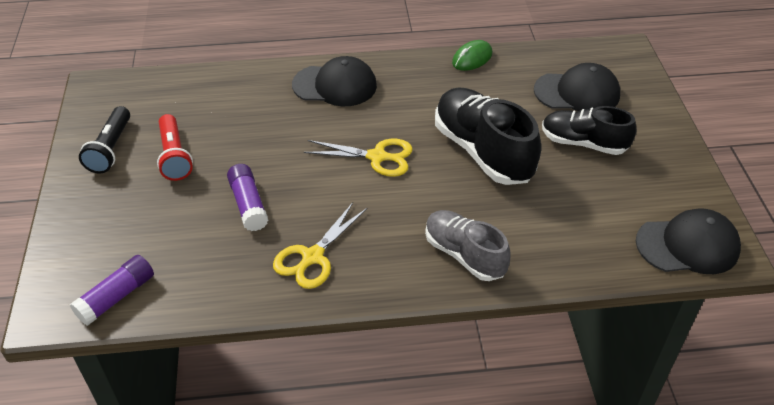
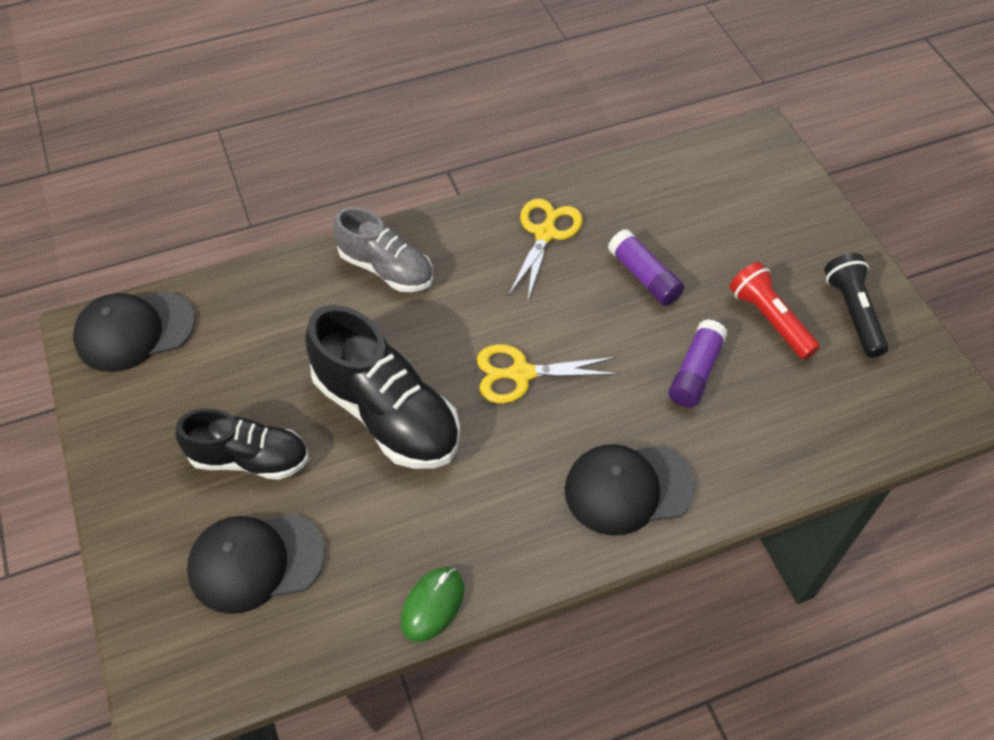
camera: 165 degrees right, 10 degrees up
(116, 297) = (711, 160): purple glue stick -> purple glue stick (695, 372)

